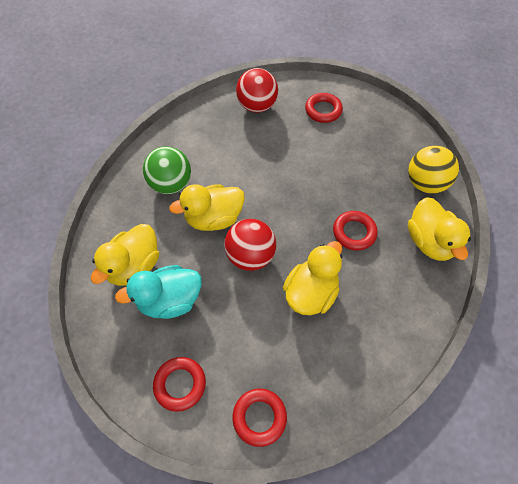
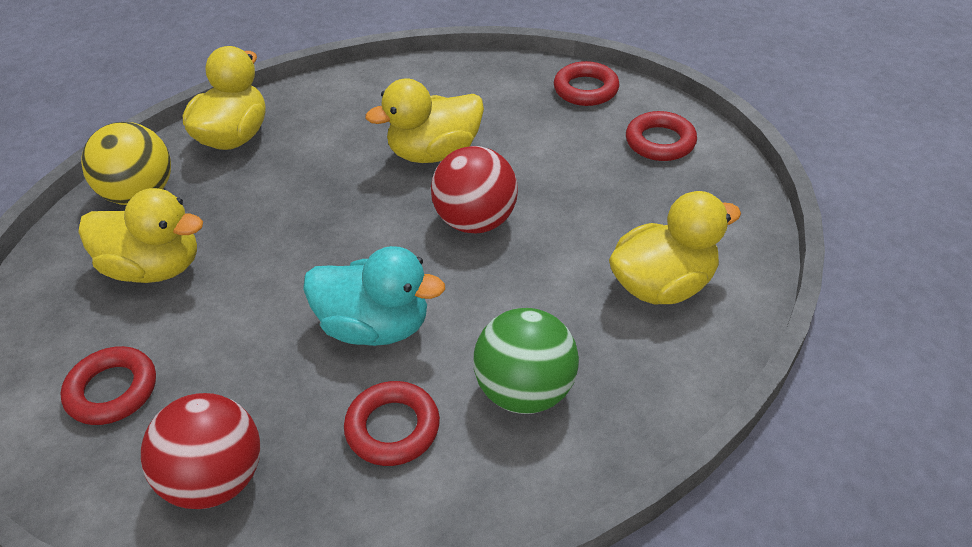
camera: 145 degrees left, 15 degrees down
(170, 300) = (628, 221): turquoise duck -> turquoise duck (375, 326)
(214, 218) = (490, 294): yellow duck -> yellow duck (155, 267)
(354, 232) = (309, 185): red ring -> red ring (393, 428)

